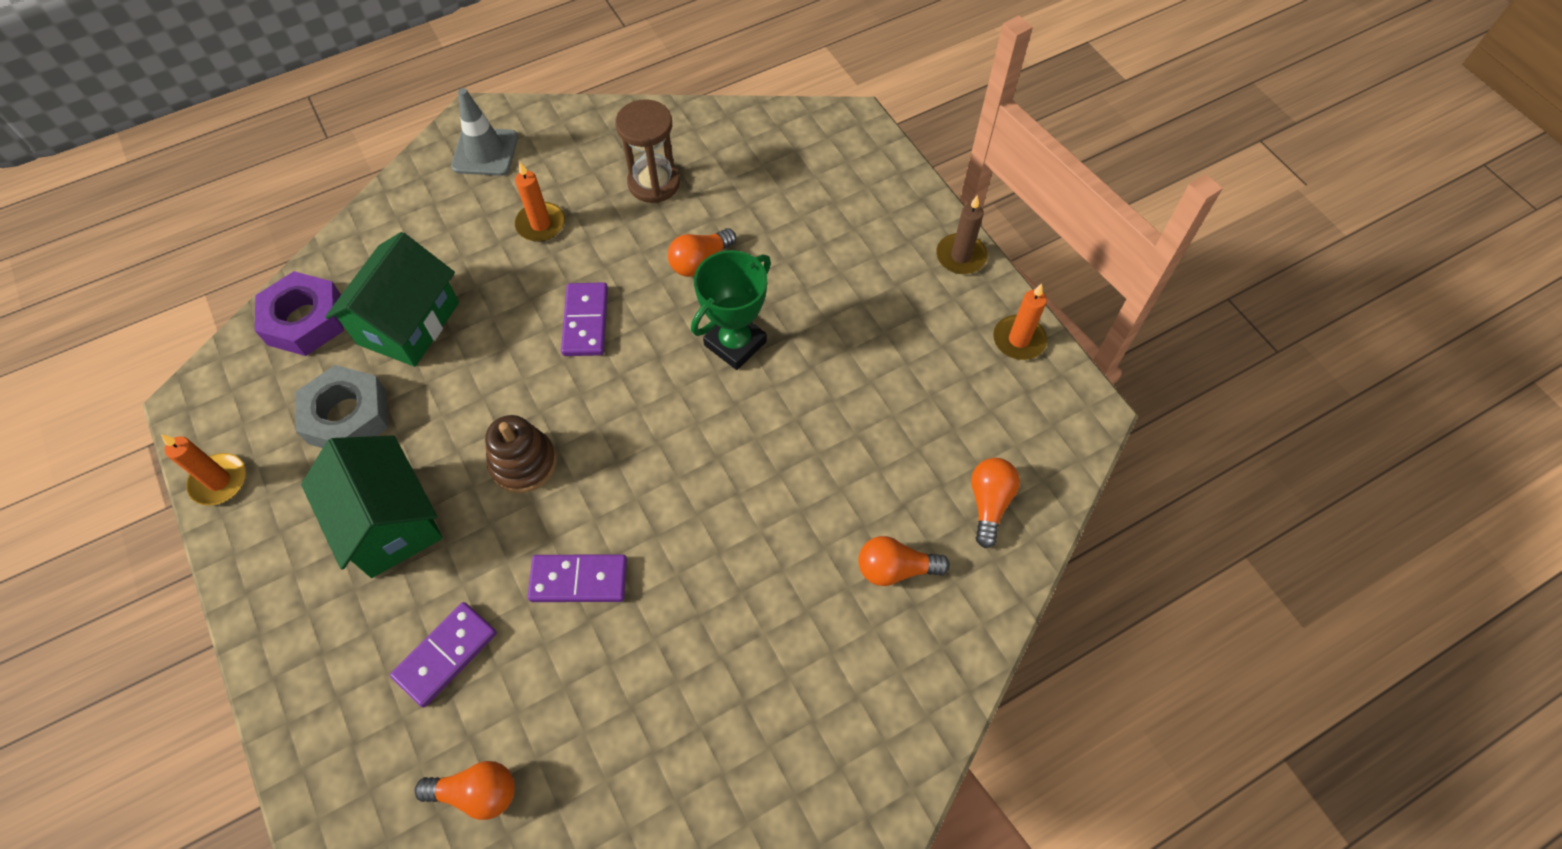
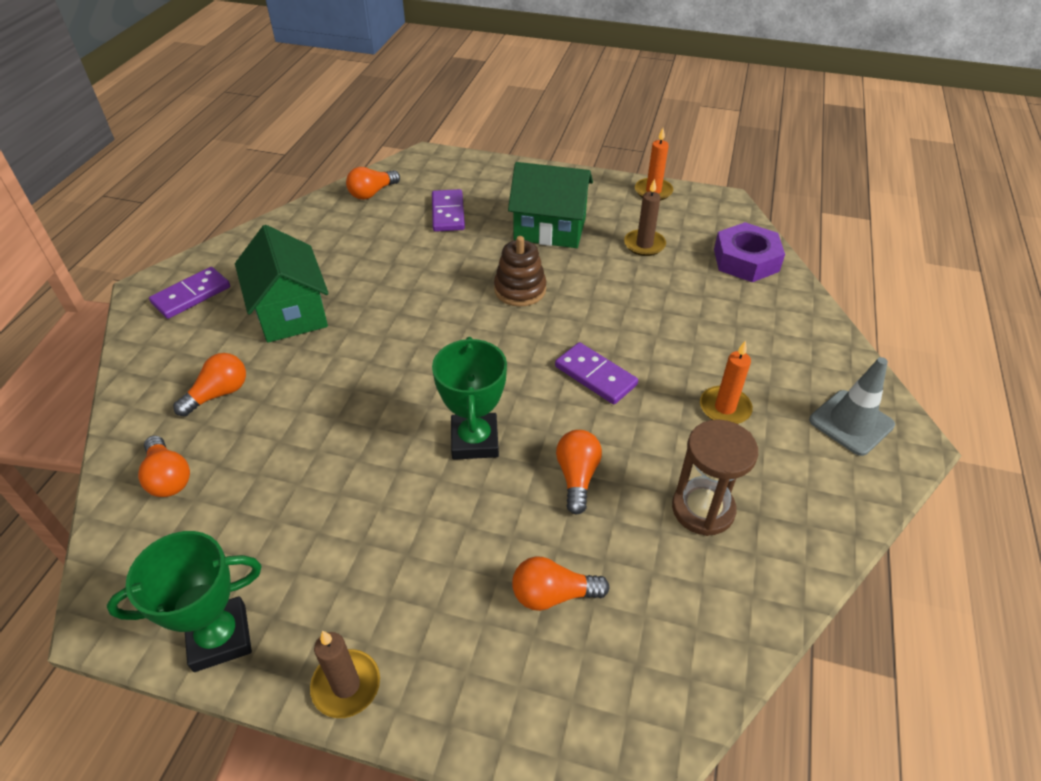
camera: 135 degrees right, 15 degrees down
(347, 416) = (644, 245): grey nut -> brown candle
(408, 323) = (693, 297): green house -> green house (291, 312)
(579, 580) = (418, 271): purple domino -> purple domino (191, 295)
(799, 211) = (553, 594): none -> orange light bulb
(1018, 340) = (220, 637): orange candle -> green trophy

